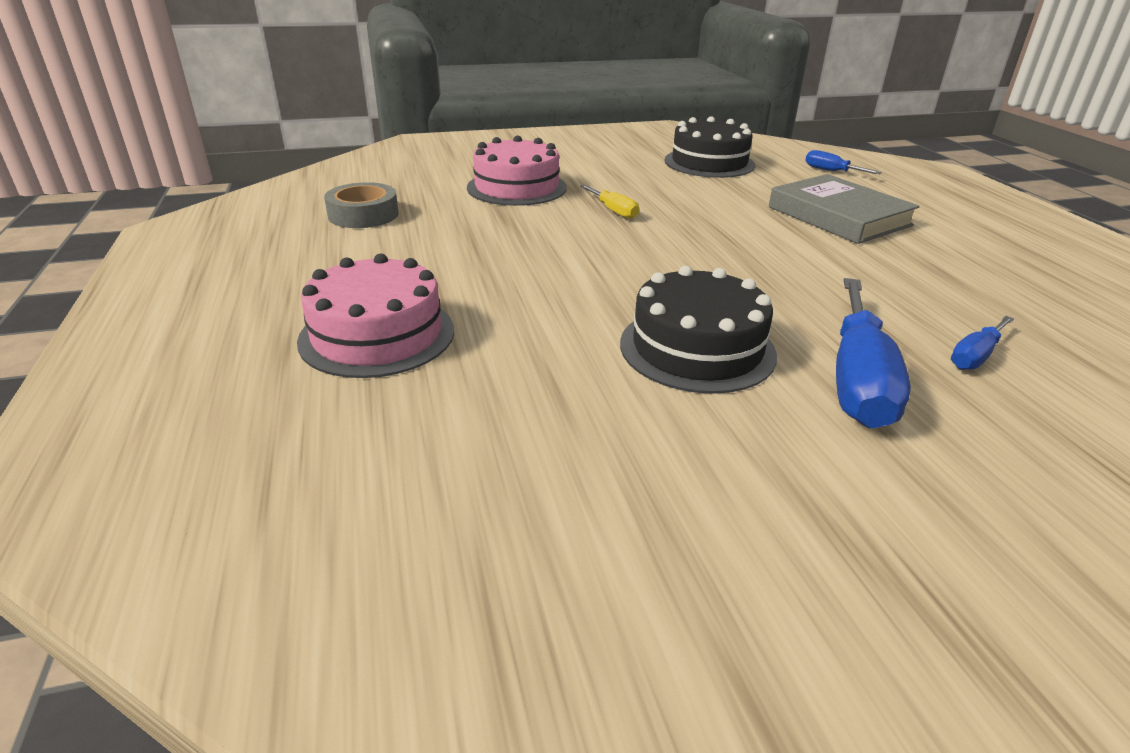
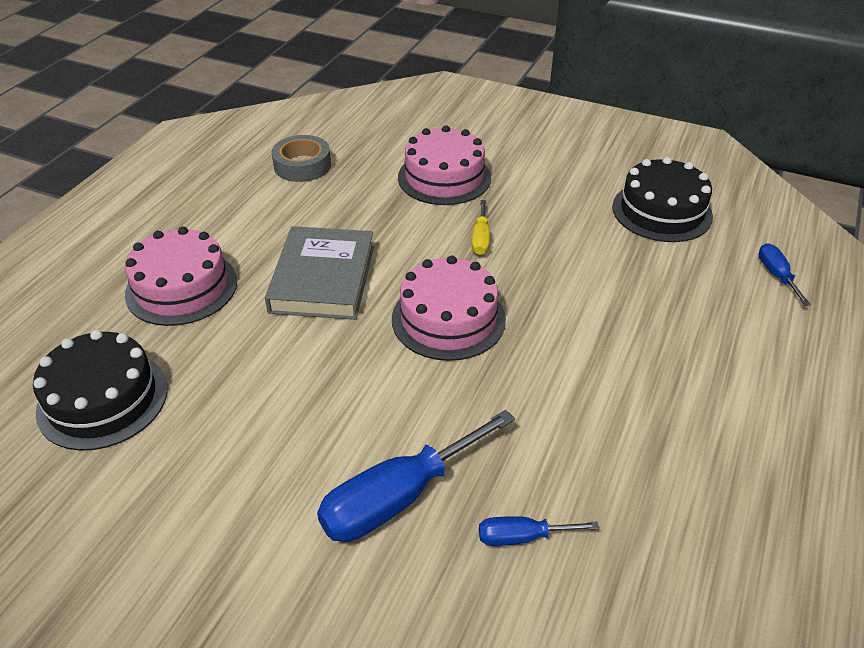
camera: 40 degrees right, 10 degrees up
(678, 261) = (448, 319): none -> pink cake
(697, 348) = (338, 406): black cake -> black cake (103, 399)
(838, 216) = (674, 337): grey book -> grey book (323, 278)

